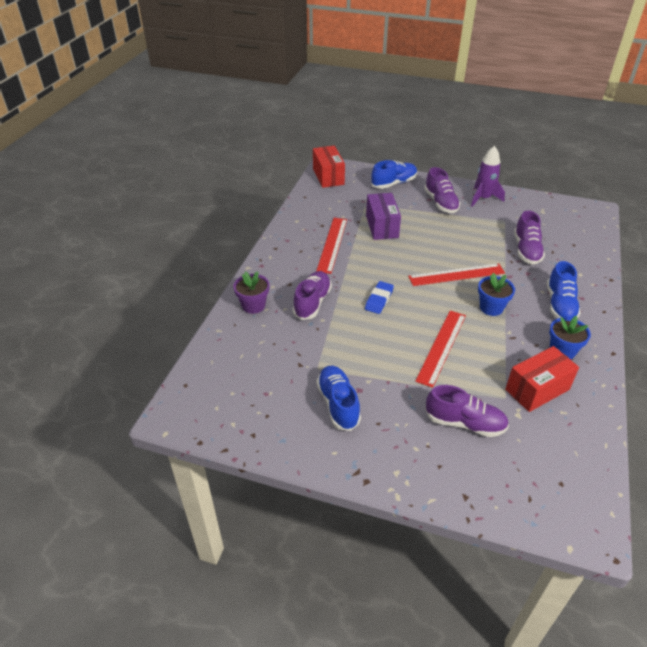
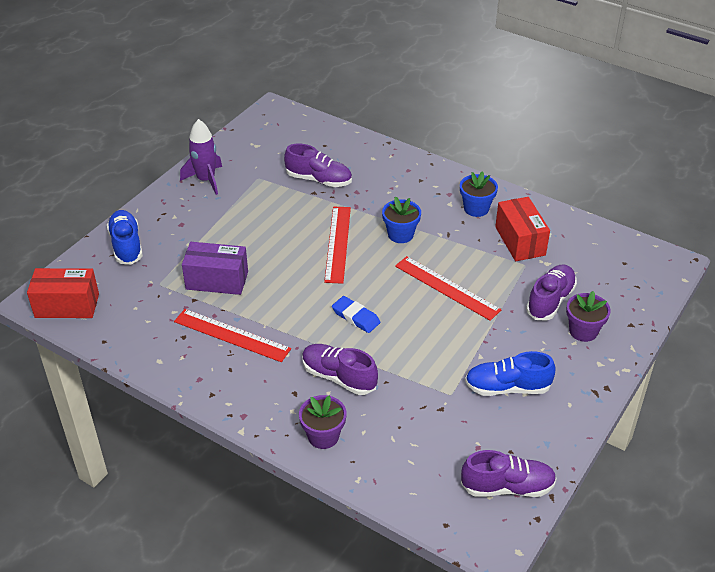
camera: 75 degrees left, 0 degrees up
(435, 454) = (583, 331): none -> purple flower pot
(441, 203) = (195, 216): purple shoe -> purple shoe (507, 487)
(560, 305) = (413, 187): blue shoe -> none

